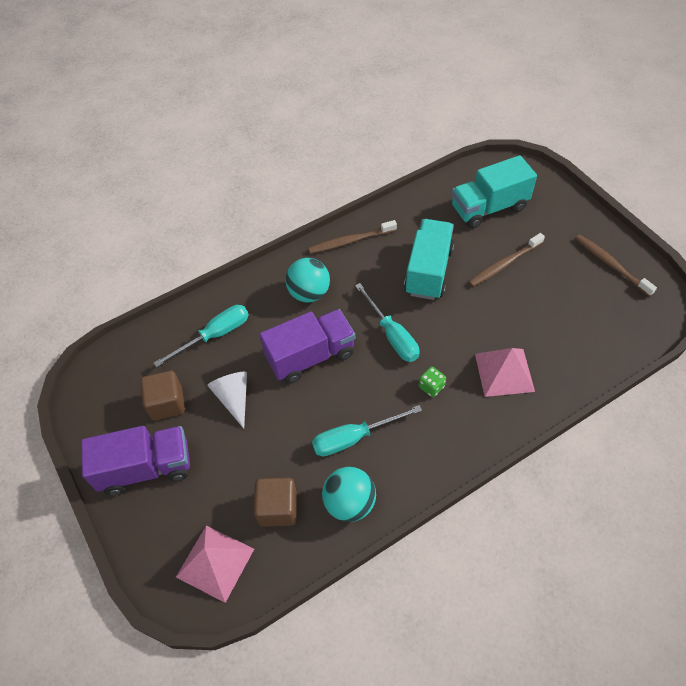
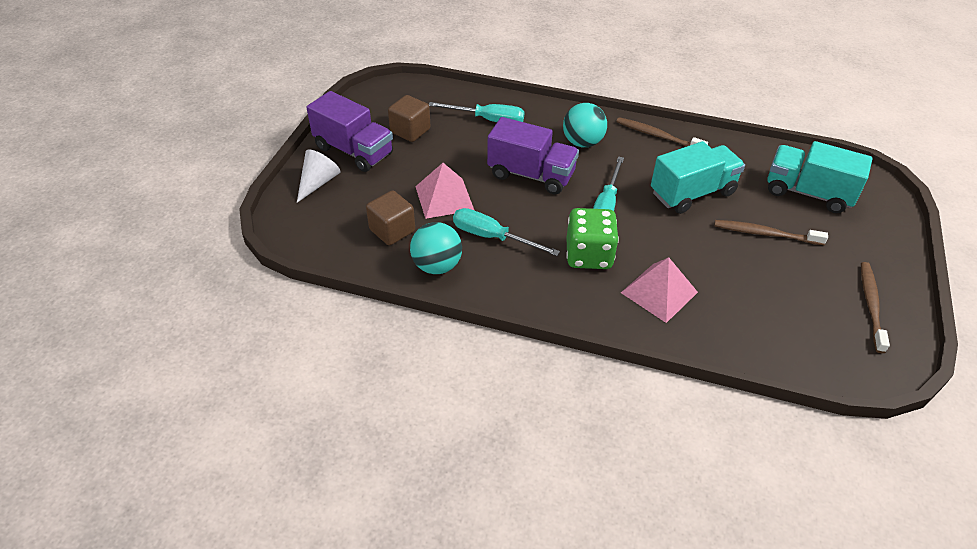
camera: 45 degrees right, 10 degrees down
(215, 562) = (321, 224): pink pyramid -> pink pyramid (444, 198)
(234, 398) = (451, 158): white cone -> white cone (318, 182)
(431, 387) = (589, 255): green dice -> green dice, size x2.13

